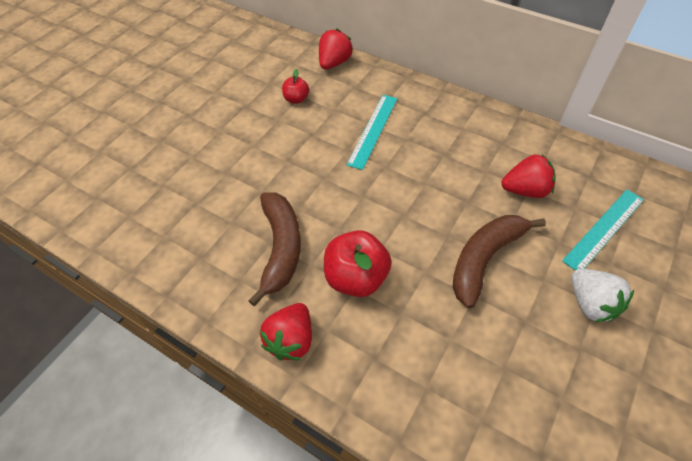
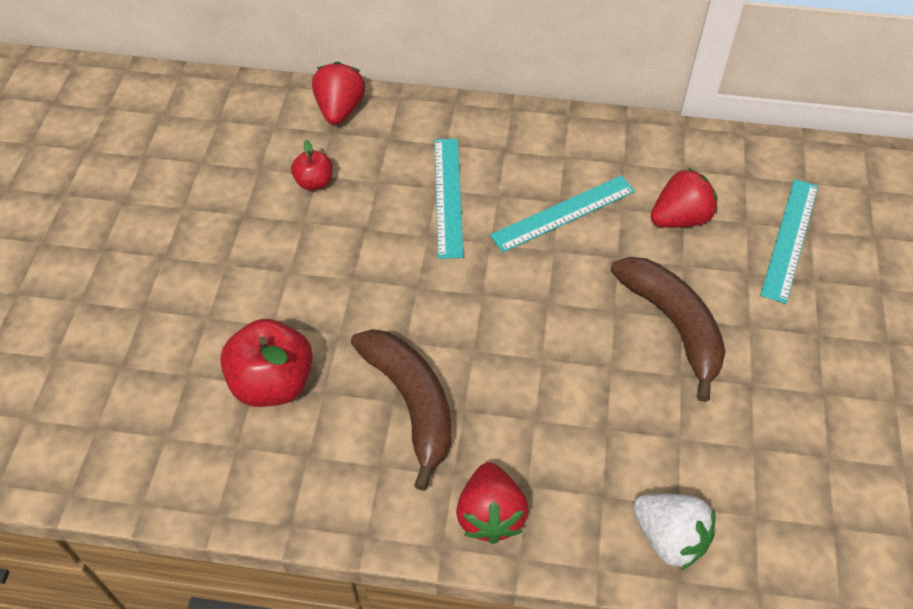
camera: 25 degrees left, 0 degrees up
(356, 278) = (530, 405): red apple -> red apple (273, 383)
(443, 162) = (563, 213): none -> turquoise ruler
(485, 259) = (673, 325): brown banana -> brown banana turned 135 degrees clockwise
(590, 304) = (812, 336): white strawberry -> white strawberry (669, 538)

